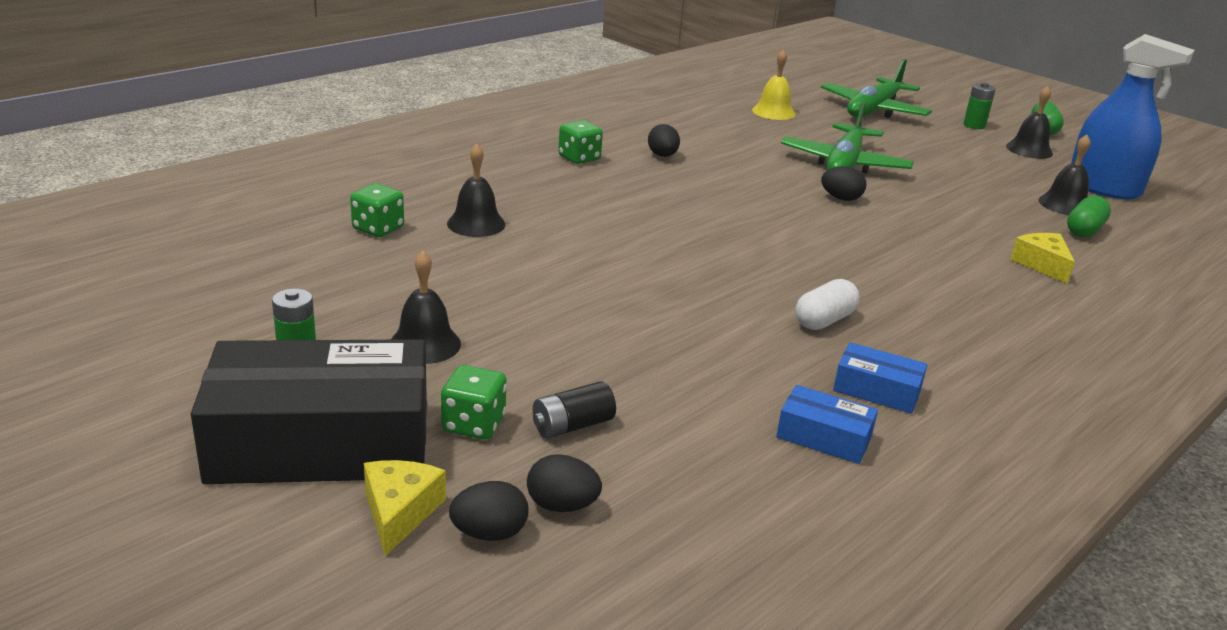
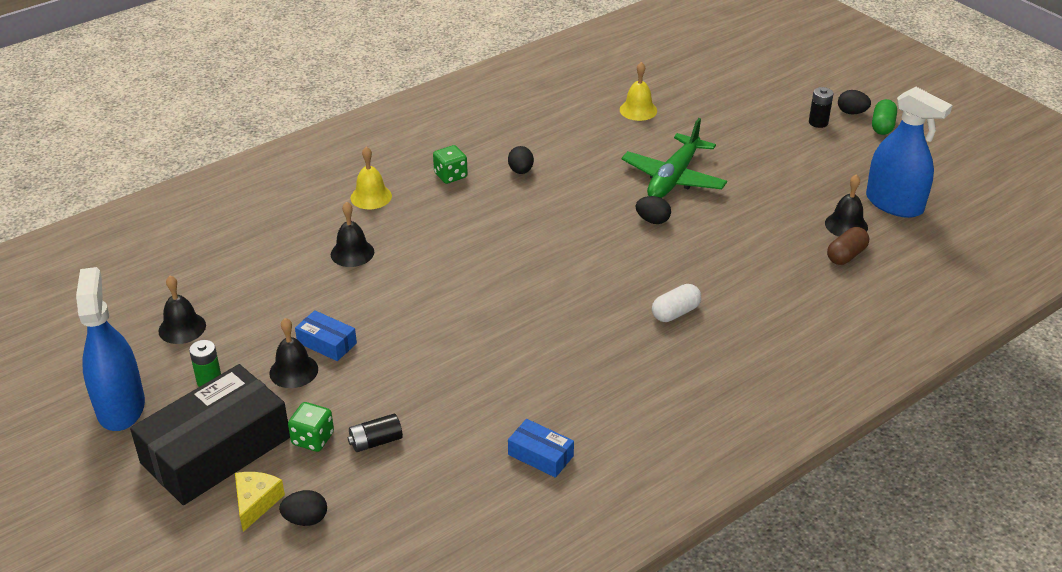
camera: 10 degrees right, 10 degrees up
(157, 391) = (121, 407): none -> blue spray bottle
(321, 443) = (216, 450): black box -> black box turned 45 degrees counterclockwise
(378, 228) = (279, 259): green dice -> none
(485, 174) = (371, 197): none -> yellow bell
(562, 506) = (353, 502): black egg -> black egg (851, 112)
(824, 320) = (583, 352): white capsule -> white capsule (675, 313)
(873, 110) = (732, 104): green plane -> none
(877, 390) = (595, 417): blue box -> blue box (327, 343)
(974, 125) = (818, 122): green battery -> black battery
(1029, 150) = (853, 155): black bell -> black bell (182, 328)
(1042, 265) = (786, 295): yellow cheese -> none
(1084, 230) = (846, 255): green capsule -> brown capsule

